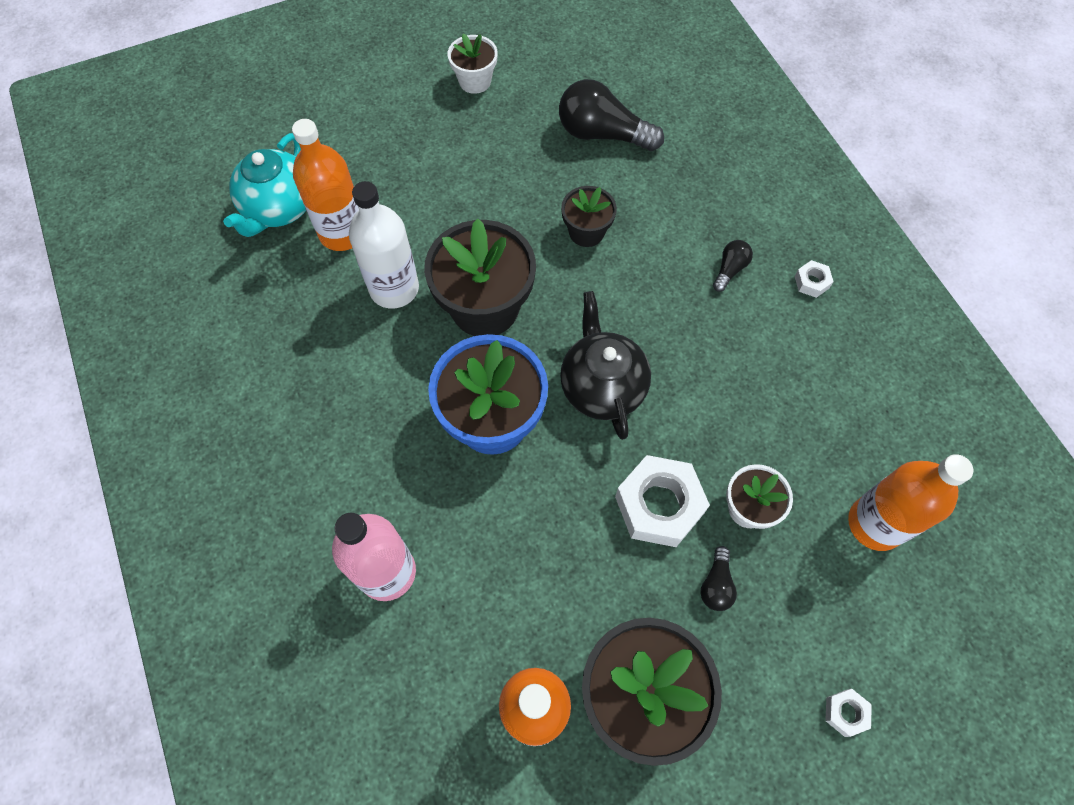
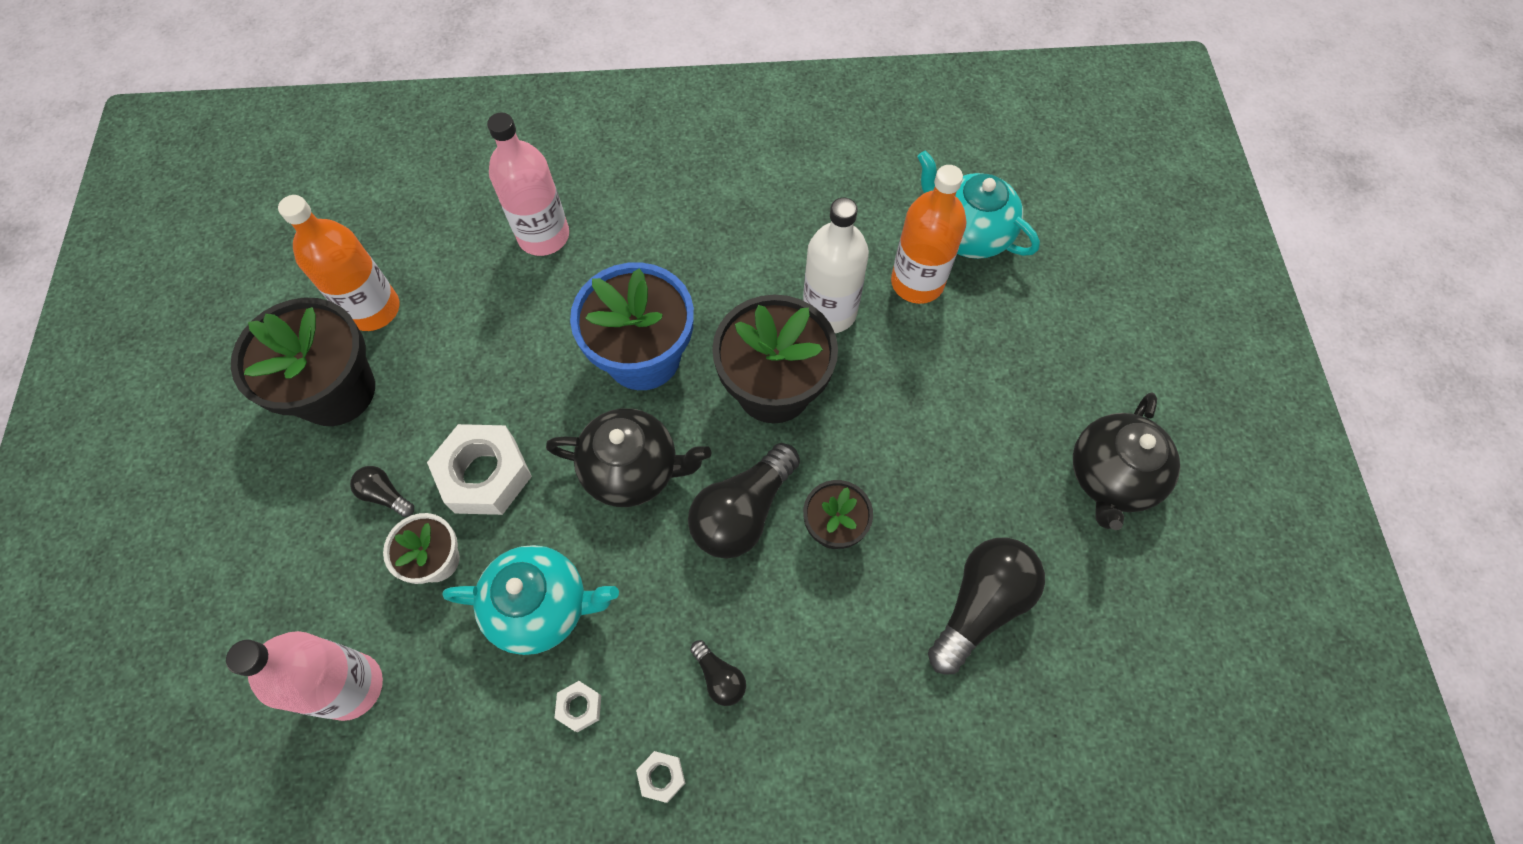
camera: 110 degrees right, 0 degrees up
(475, 81) = (1110, 477): white flower pot -> black teapot
(602, 295) = (742, 512): none -> black light bulb
(743, 408) = (542, 607): none -> turquoise teapot
(845, 713) = (216, 558): white nut -> white nut (579, 707)
(875, 523) = (351, 686): orange bottle -> pink bottle

